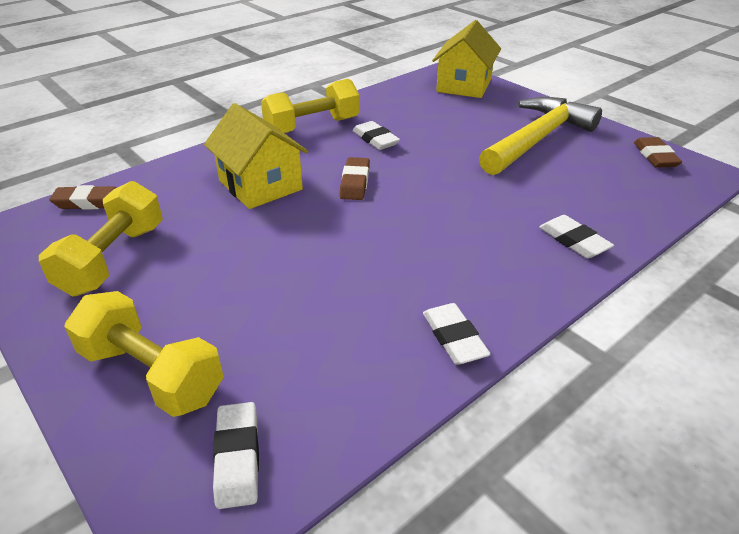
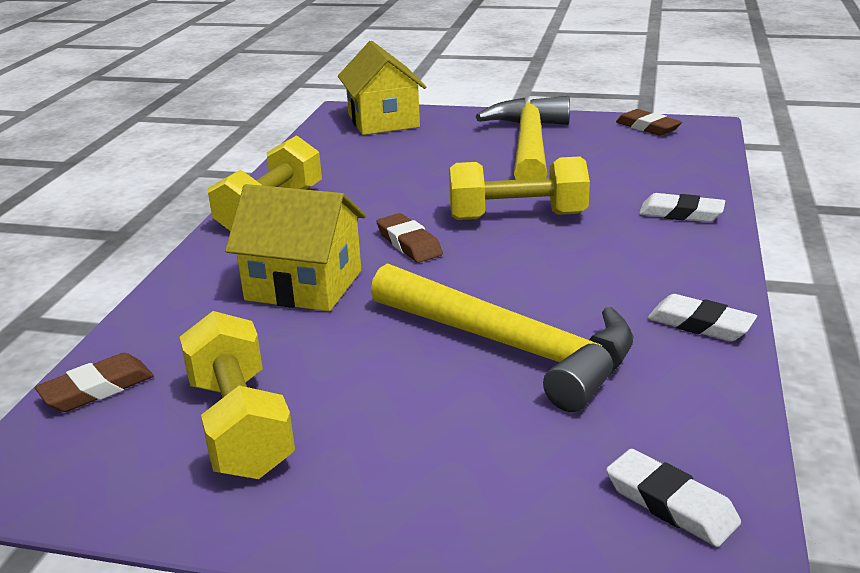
camera: 35 degrees left, 10 degrees down
(152, 374) = (476, 494): yellow dumbbell -> yellow dumbbell (517, 216)
(310, 286) = (512, 347): none -> yellow hammer
(375, 139) = (366, 198): white eraser -> none

